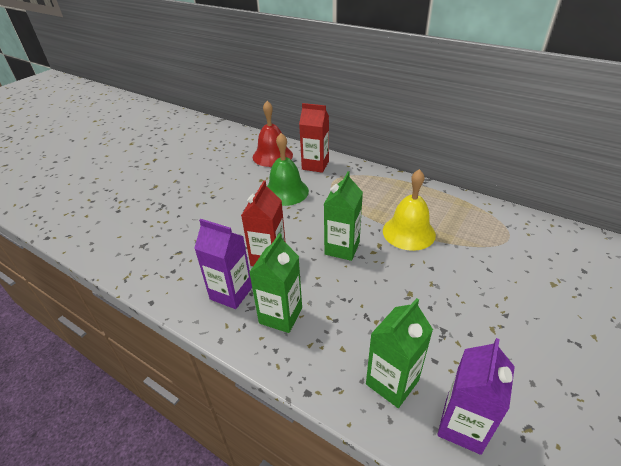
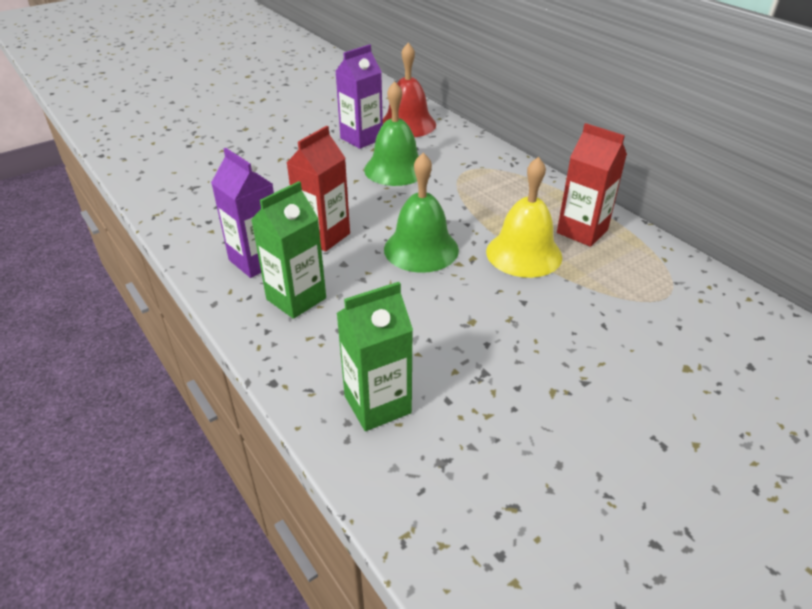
camera: 20 degrees right, 0 degrees up
(315, 165) = (456, 147): red carton -> red carton (582, 231)
(342, 248) = (421, 249): green carton -> green bell
(462, 425) = (430, 475): purple carton -> purple carton (361, 138)

